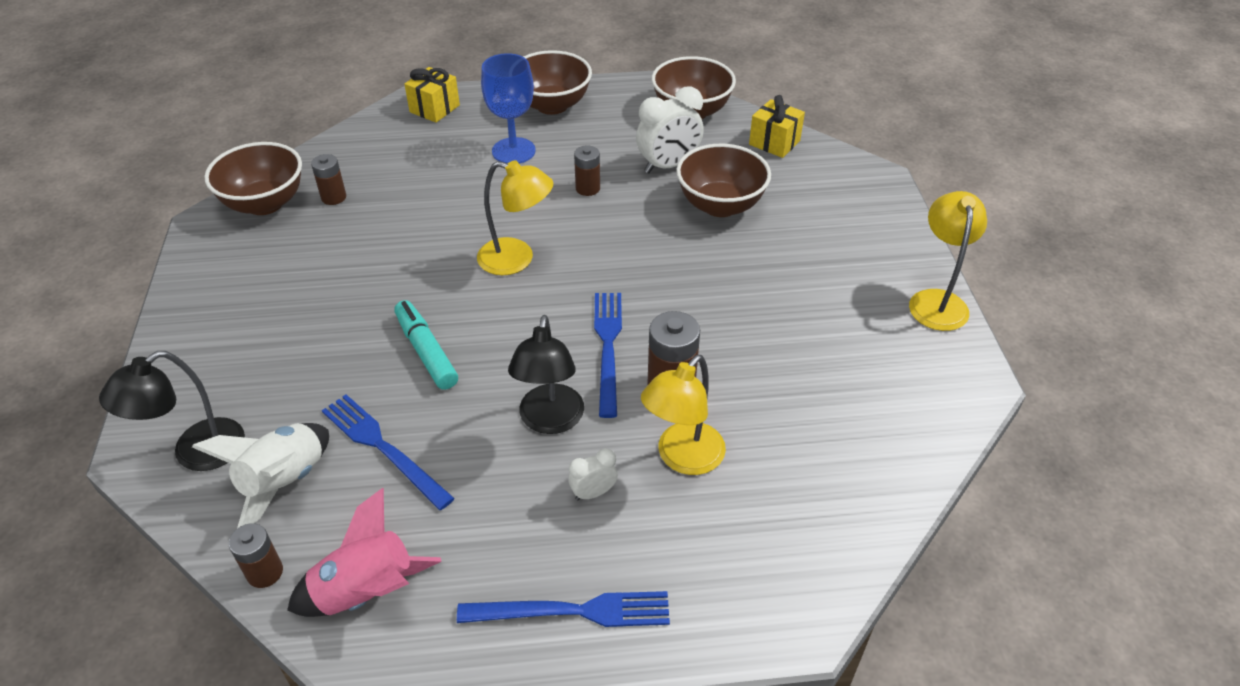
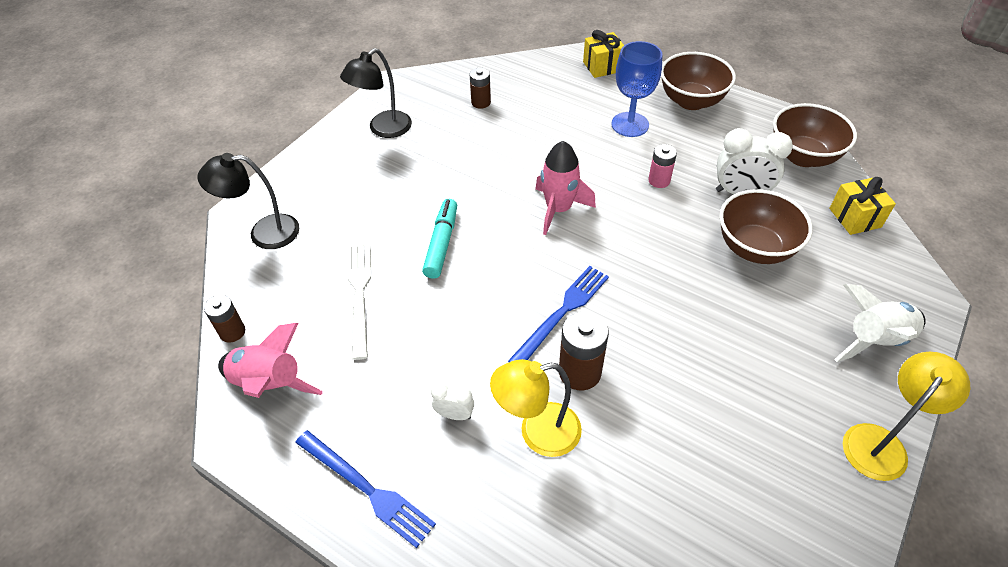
camera: 40 degrees right, 5 degrees up
(265, 203) = (437, 87): brown bowl -> none
(283, 482) = (289, 281): white rocket -> white rocket (874, 340)
(383, 448) = (359, 295): blue fork -> white fork
(517, 259) = (558, 209): yellow lamp -> pink rocket
(550, 421) = (474, 343): black lamp -> black lamp (383, 129)
(587, 188) = (659, 180): brown battery -> pink battery

